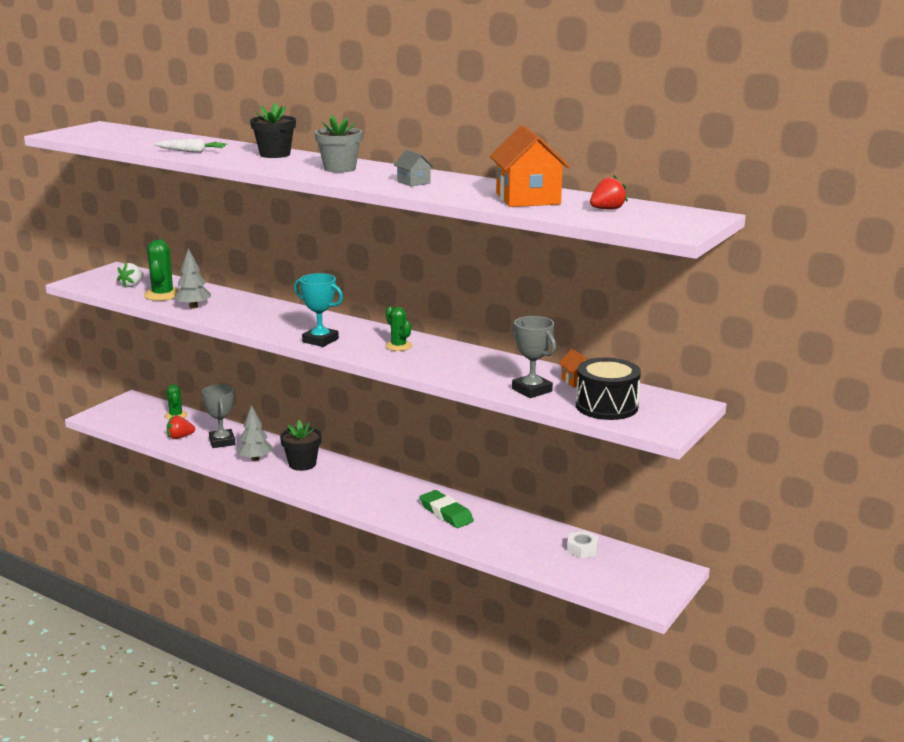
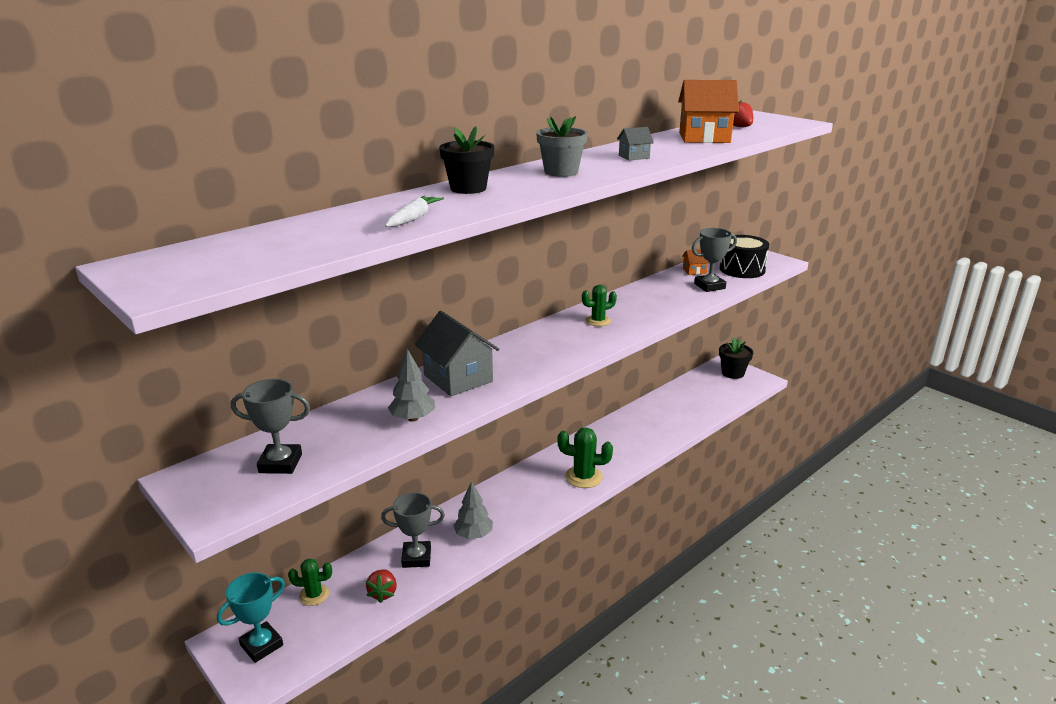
camera: 75 degrees left, 5 degrees up
(132, 285) = (280, 463): white strawberry -> grey trophy
(162, 295) = (346, 439): green cactus -> green cactus (583, 477)
(260, 311) = (458, 378): none -> grey house
(302, 464) = (501, 503): black flower pot -> black flower pot (732, 373)
(320, 340) = (567, 353): turquoise trophy -> turquoise trophy (261, 645)
(446, 513) = (626, 436): green eraser -> none
(582, 549) = (693, 389): white nut -> none

